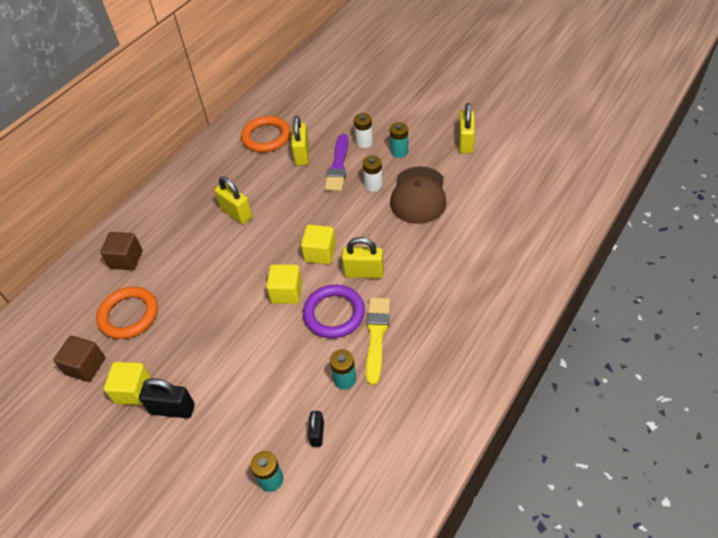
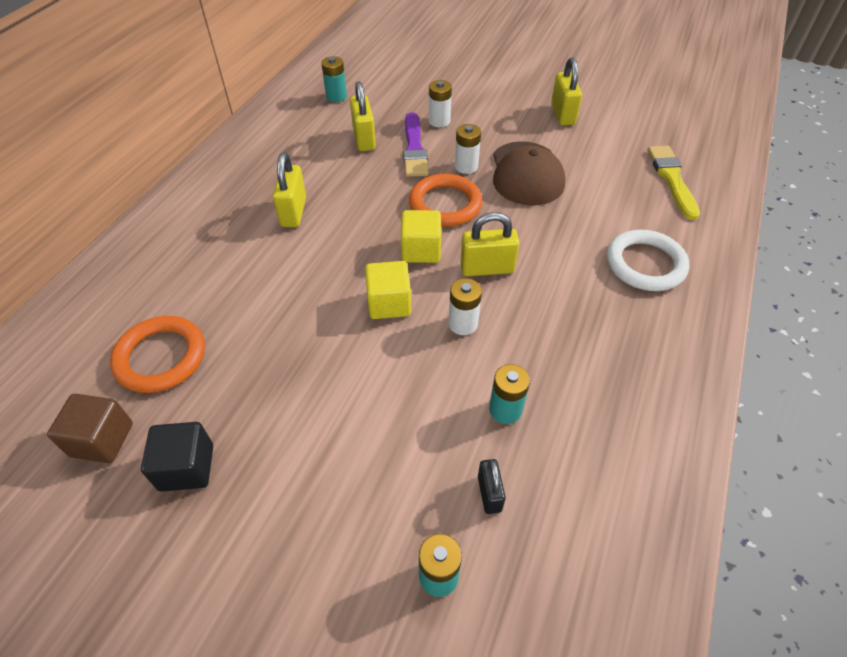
camera: 15 degrees left, 0 degrees up
(126, 259) = (144, 283): brown cube -> none
(133, 391) = (187, 467): yellow cube -> black cube
(172, 409) = (256, 487): black padlock -> none
(236, 213) = (294, 212): yellow padlock -> yellow padlock turned 60 degrees clockwise
(266, 137) = (312, 123): orange ring -> orange ring (445, 204)
(334, 313) = (463, 324): purple ring -> white battery
(376, 336) = (530, 346): yellow brush -> yellow brush (672, 179)
(399, 152) = (486, 128): turquoise battery -> turquoise battery (336, 96)
(484, 281) = (645, 264): none -> white ring

